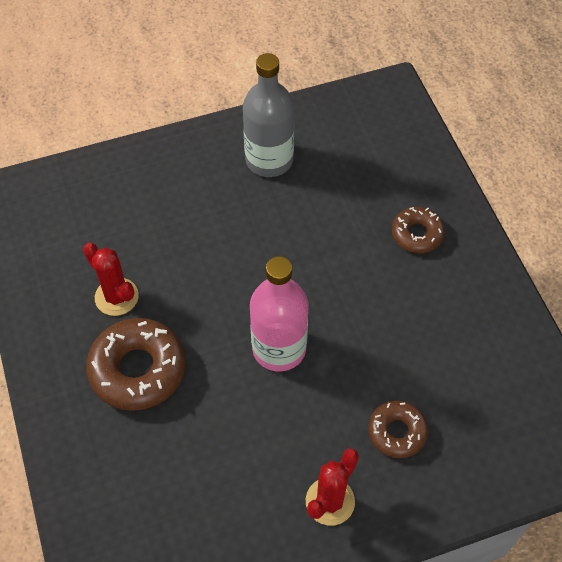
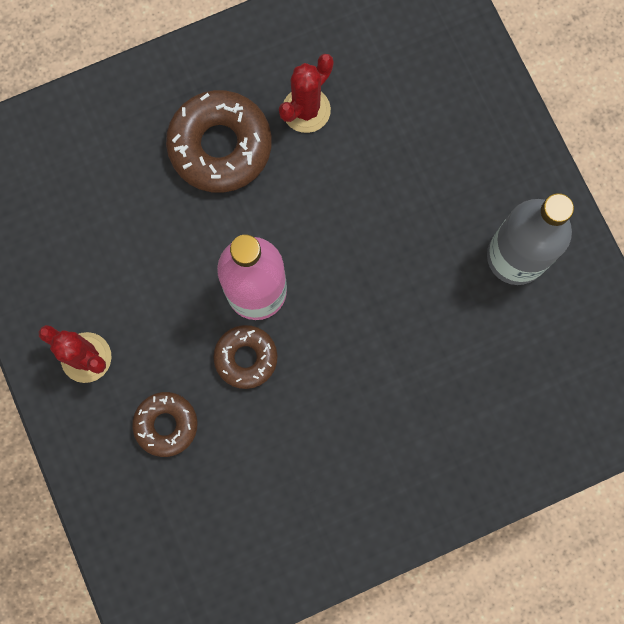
camera: 85 degrees right, 20 degrees up
(417, 234) = (425, 443): brown donut -> brown donut (246, 358)

